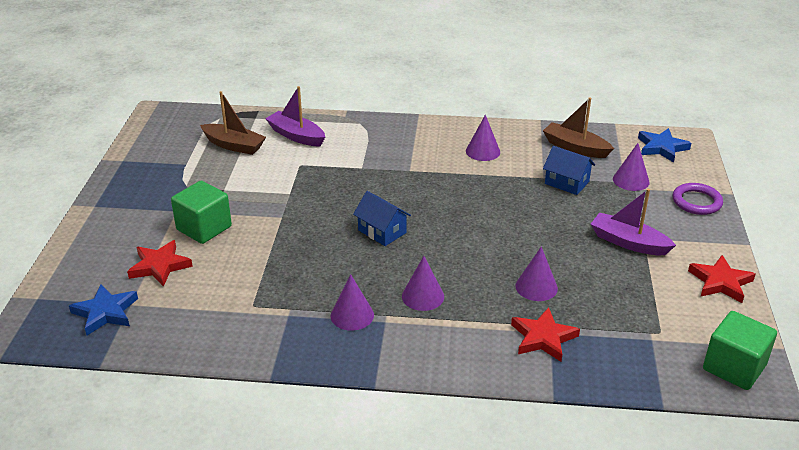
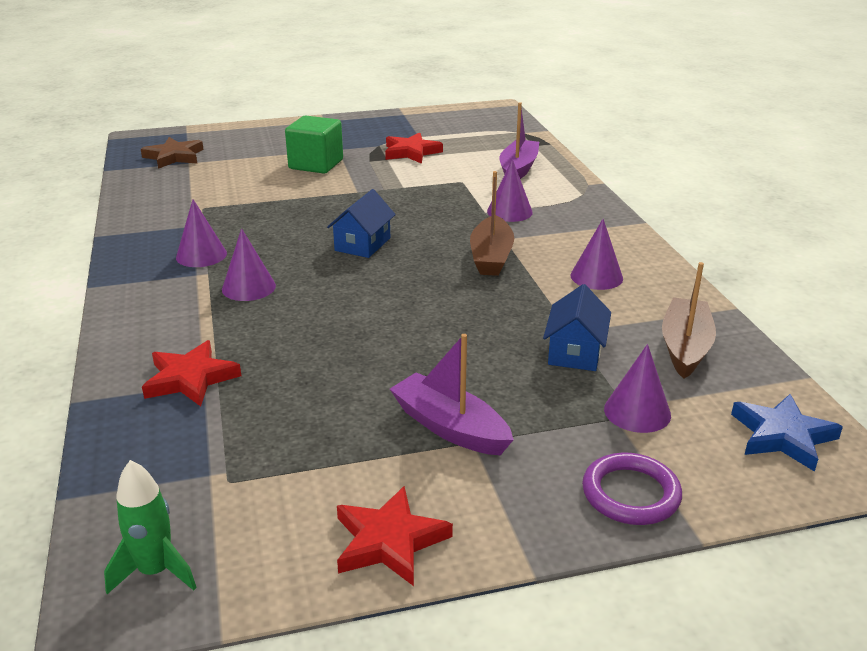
camera: 70 degrees right, 5 degrees down
(105, 312) = (174, 157): blue star -> brown star
(159, 266) = (247, 161): red star -> red star (411, 152)
(234, 145) = (470, 147): brown boat -> brown boat (491, 257)
(536, 287) = (298, 359): purple cone -> purple cone (509, 212)
(628, 242) = (450, 427): purple boat -> purple boat turned 60 degrees counterclockwise
(734, 367) = (156, 571): green cube -> green rocket

